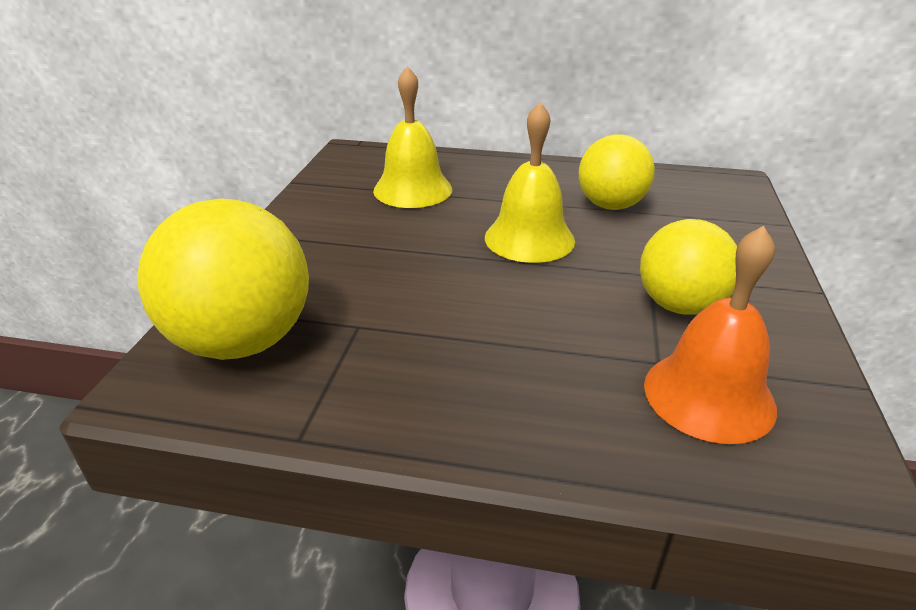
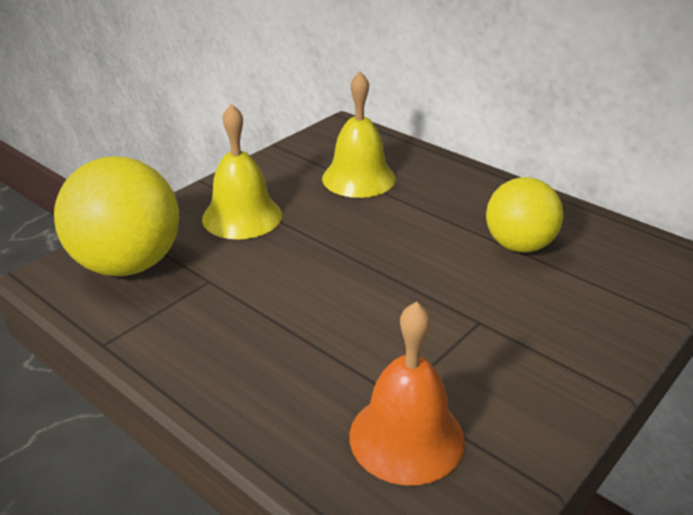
camera: 30 degrees right, 0 degrees up
(529, 238) = (409, 253): yellow bell -> yellow bell (242, 216)
(679, 305) = (472, 357): yellow ball -> none

